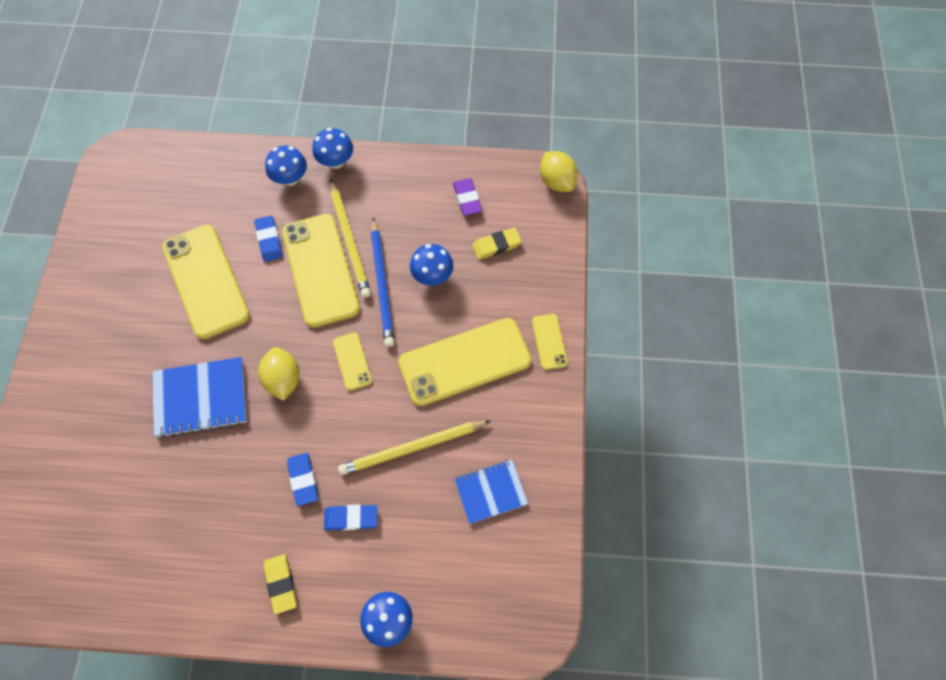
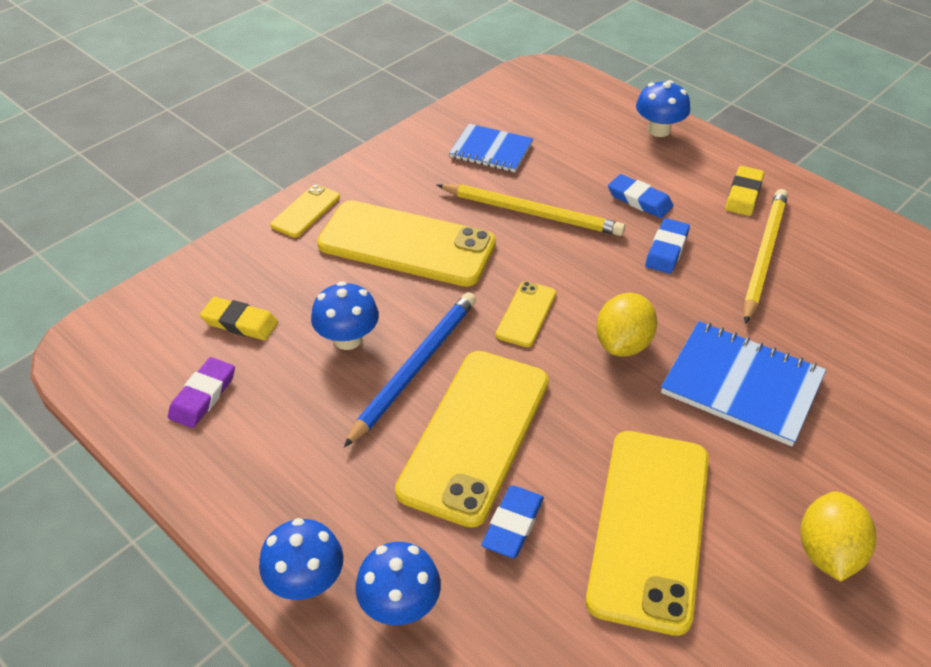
camera: 140 degrees left, 20 degrees down
(350, 240) = (402, 446): yellow pencil -> yellow pencil (763, 255)
(557, 181) = (82, 342): yellow lemon -> yellow lemon (828, 553)

